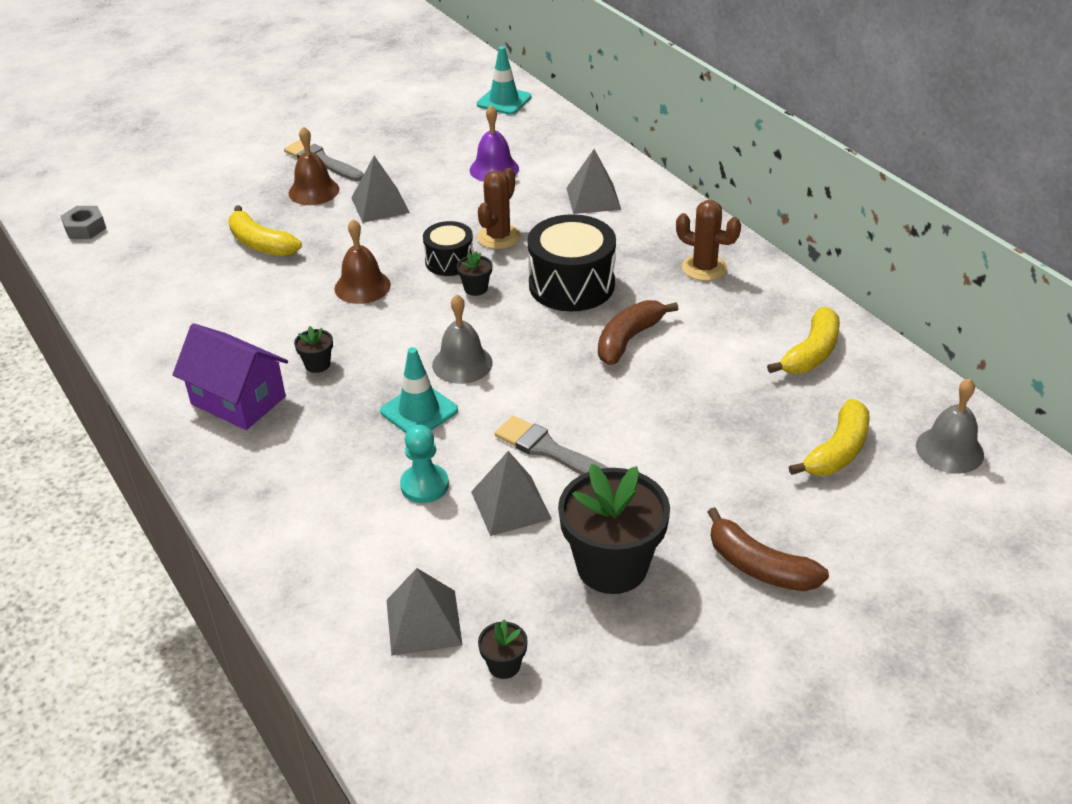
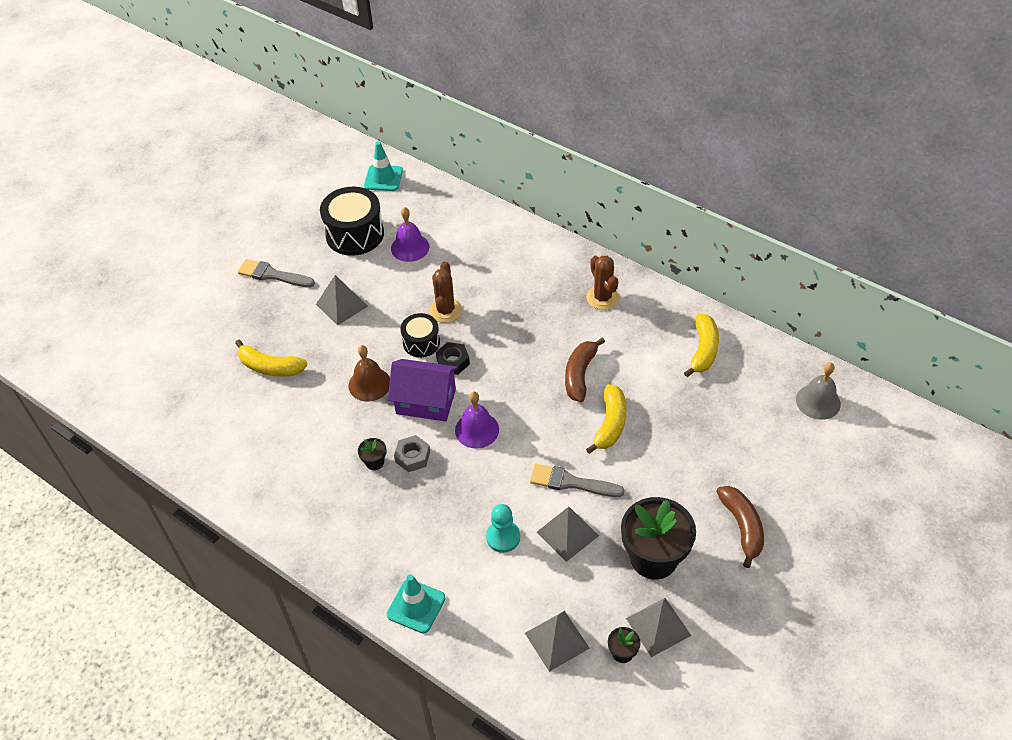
camera: 20 degrees left, 10 degrees up
(85, 228) = (120, 392): grey nut -> grey nut (412, 457)
(238, 400) = (334, 510): purple house -> purple house (426, 401)
(314, 191) = (283, 305): brown bell -> none
(419, 411) = (467, 479): turquoise traffic cone -> turquoise traffic cone (416, 606)
(462, 363) = (477, 430): grey bell -> purple bell
(476, 288) = (453, 362): black flower pot -> black nut
(571, 285) = (518, 339): black drum -> black drum (355, 234)
(593, 198) = (496, 256): grey pyramid -> grey pyramid (658, 626)
(704, 268) = (602, 298): brown cactus -> brown cactus turned 60 degrees clockwise
(759, 566) = (742, 527): brown banana -> brown banana turned 120 degrees counterclockwise
(837, 451) = (752, 424): yellow banana -> yellow banana (610, 424)

